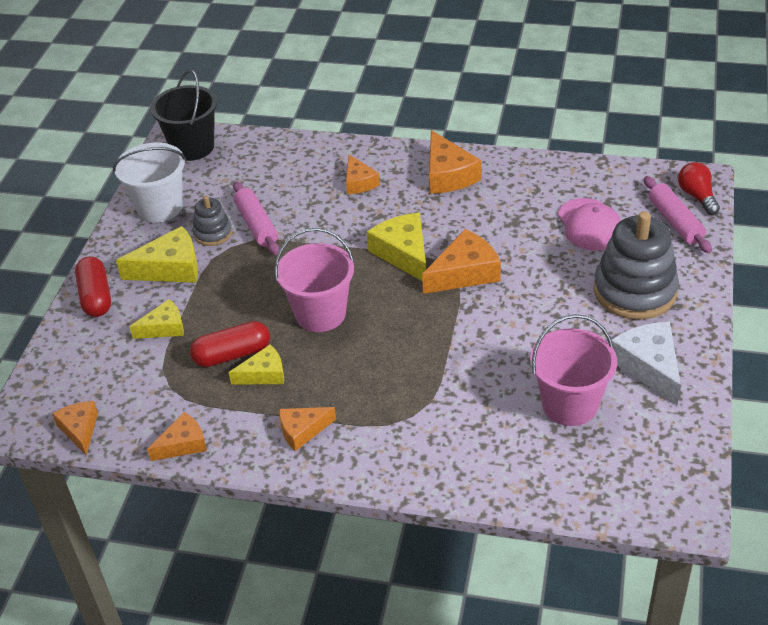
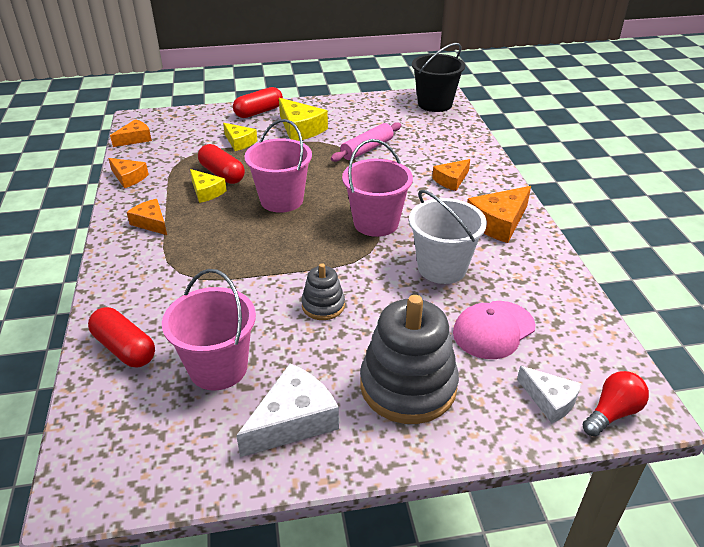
camera: 65 degrees right, 5 degrees down
(160, 207) = (361, 109): white bucket -> white bucket (442, 268)
(213, 233) = (346, 135): grey stacking toy -> grey stacking toy (323, 306)
(403, 253) = (376, 223): yellow cheese -> pink bucket
(465, 273) = (370, 262): orange cheese -> none
(516, 470) = (124, 348): none -> red capsule
(675, 221) = (549, 400): pink rolling pin -> white cheese

